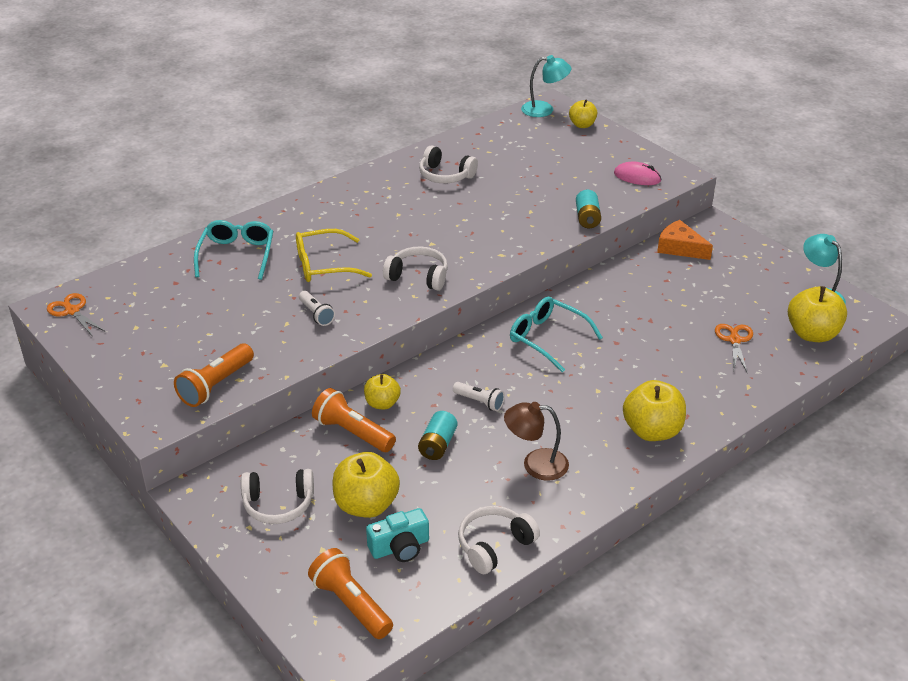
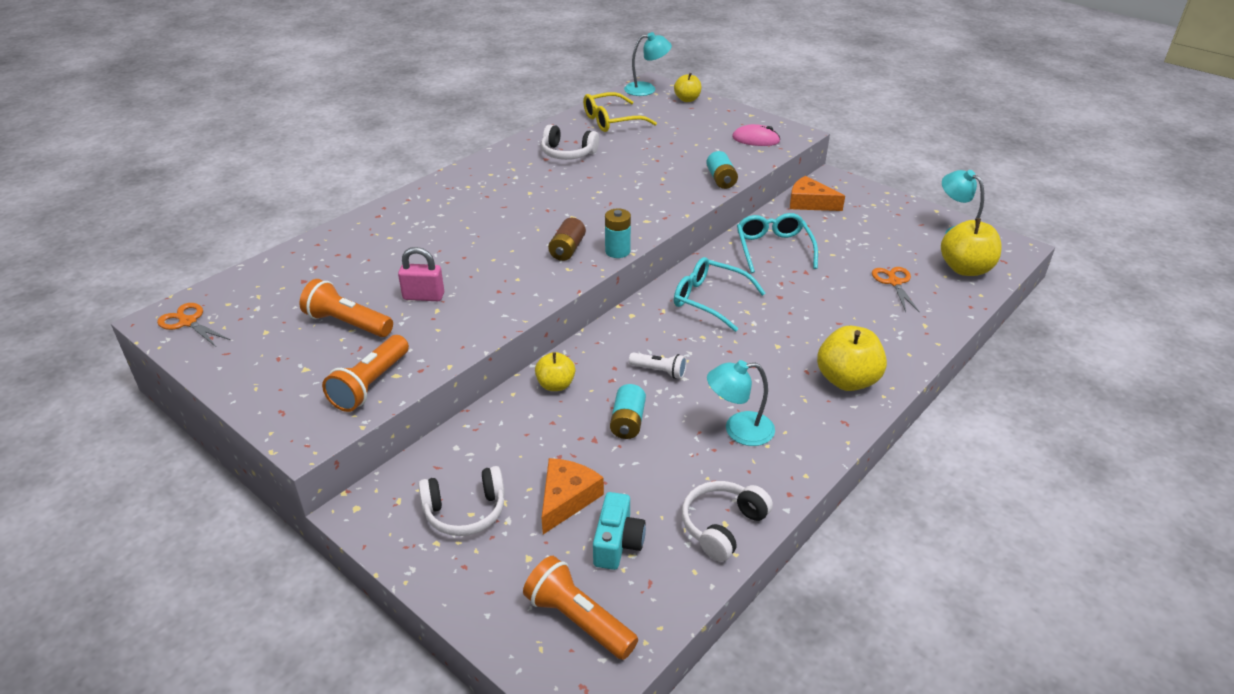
camera: 10 degrees left, 0 degrees up
(237, 255) = (367, 246): turquoise glasses -> turquoise glasses (773, 248)
(277, 309) = (423, 296): none -> pink padlock
(316, 314) = (468, 297): white flashlight -> none
(323, 265) = (463, 248): yellow glasses -> yellow glasses (611, 121)
(352, 433) = (531, 420): orange flashlight -> orange flashlight (347, 323)
(366, 505) = (566, 499): yellow apple -> orange cheese
(400, 547) = (617, 543): turquoise camera -> turquoise camera turned 45 degrees counterclockwise
(418, 276) = (567, 249): white headphones -> brown battery
(464, 283) = (617, 251): none -> turquoise battery
(535, 464) = (739, 430): brown lamp -> turquoise lamp

